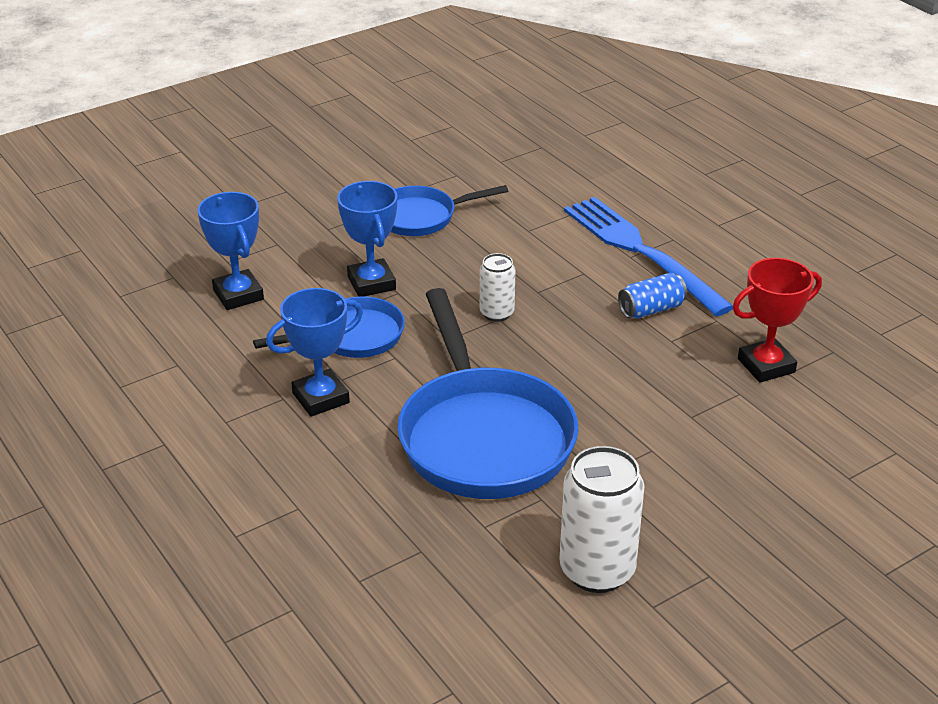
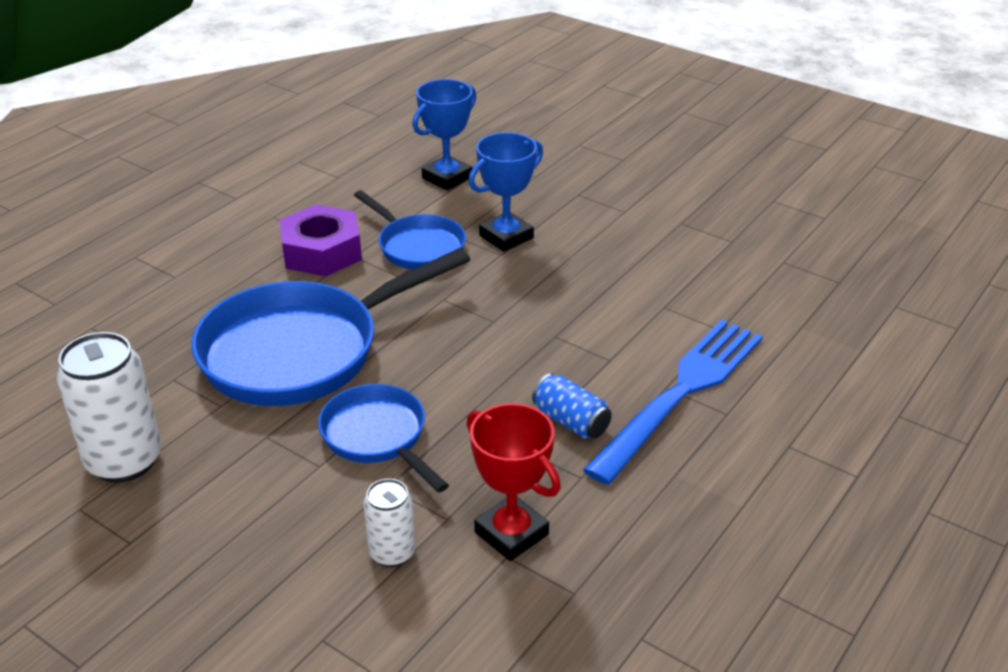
camera: 70 degrees right, 0 degrees up
(320, 398) = (322, 252): blue trophy -> purple nut
(421, 217) = (636, 238): blue pan -> blue pan (377, 437)
(496, 313) = (501, 318): white can -> white can (392, 553)

